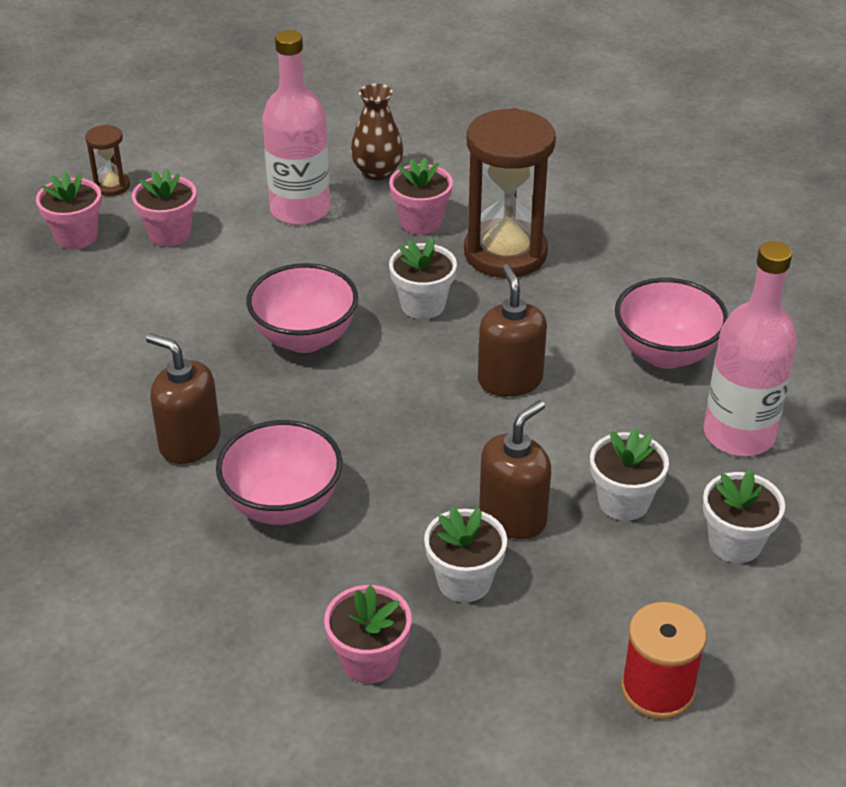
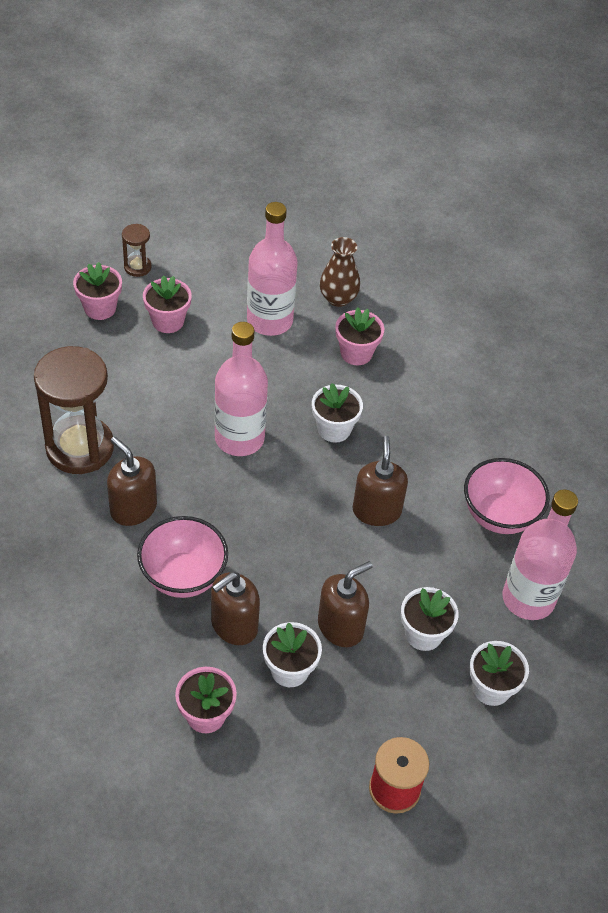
camera: 10 degrees right, 10 degrees up
(305, 338) = (239, 438): pink bowl -> pink bottle
(370, 546) = (234, 625): none -> brown soap dispenser
(505, 253) = (410, 396): brown hourglass -> brown hourglass (80, 448)

